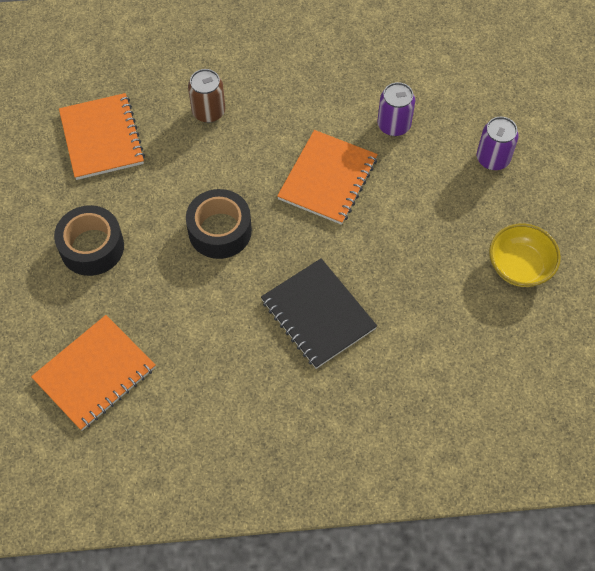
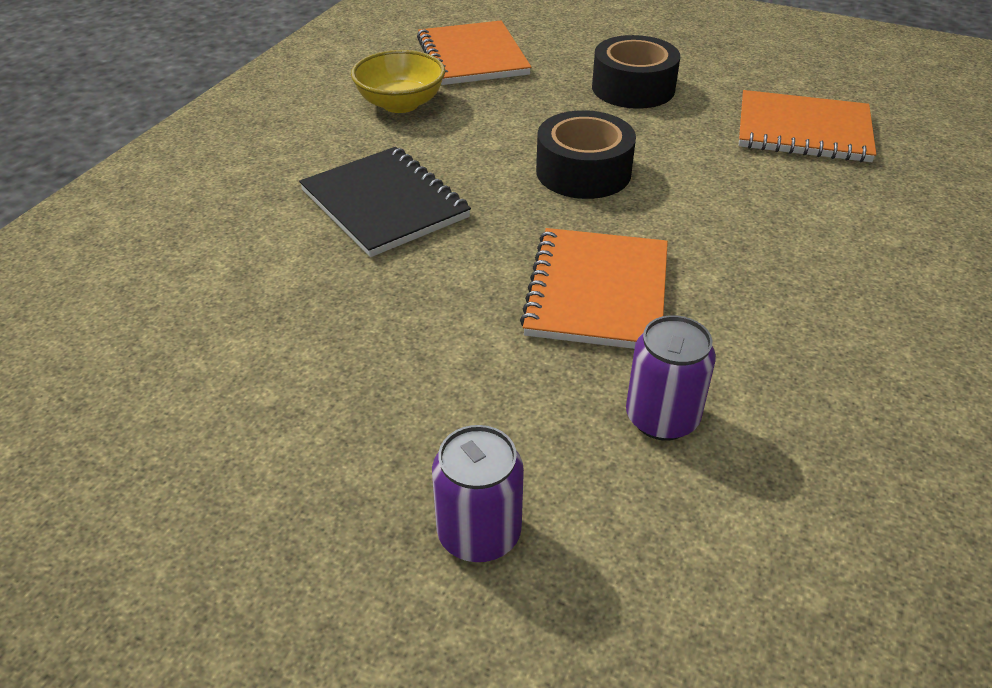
camera: 120 degrees right, 20 degrees down
(208, 111) = (808, 223): brown can -> none
(318, 314) = (384, 204): black notebook -> black notebook turned 60 degrees clockwise
(328, 179) = (597, 292): orange notebook -> orange notebook turned 45 degrees clockwise
(519, 266) = (230, 443): yellow bowl -> yellow bowl (400, 104)

